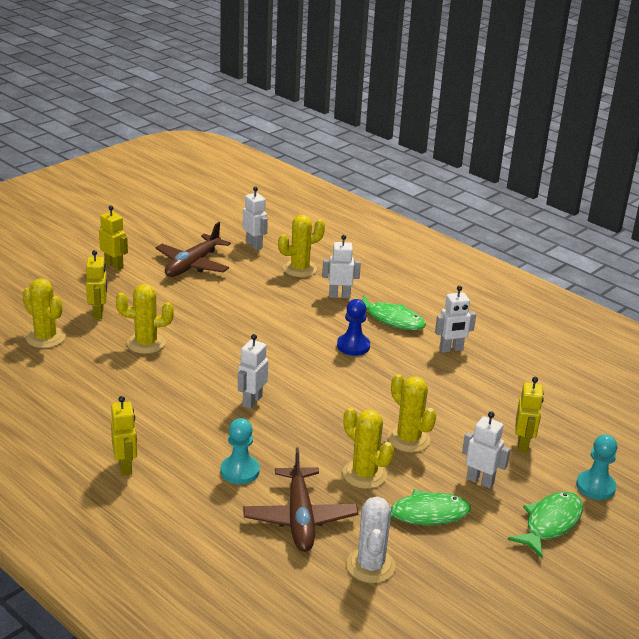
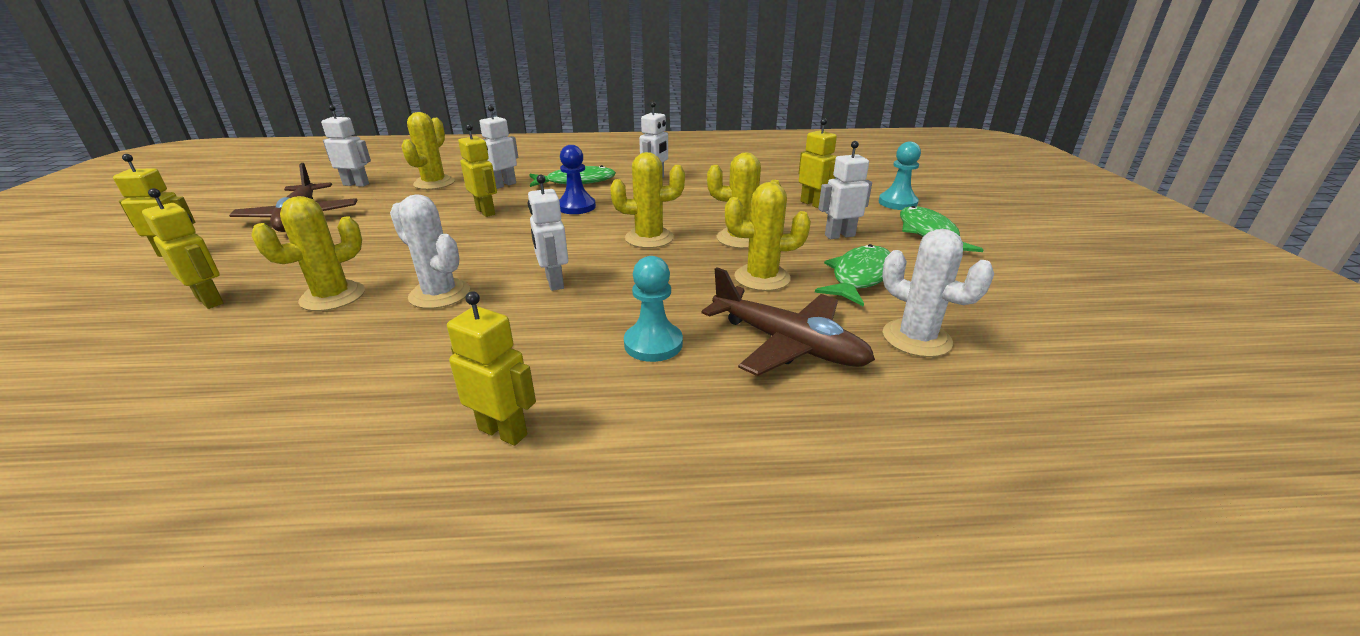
camera: 45 degrees left, 0 degrees up
(45, 338) = (135, 362): yellow cactus -> yellow cactus (649, 238)
(190, 373) = (439, 294): none -> white cactus
(293, 318) = (486, 212): none -> yellow robot

